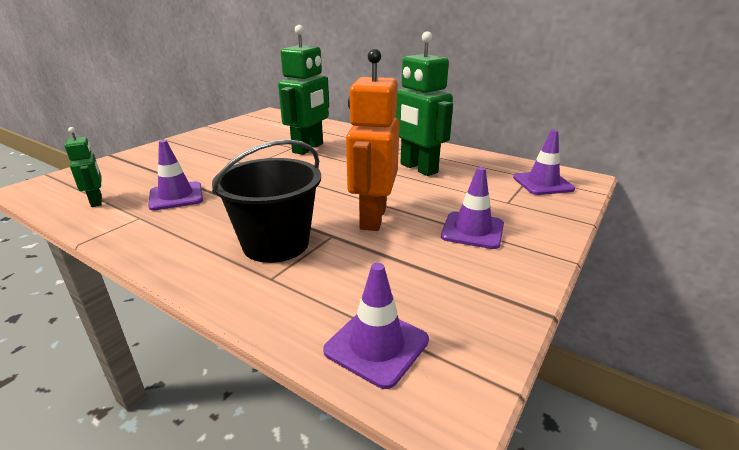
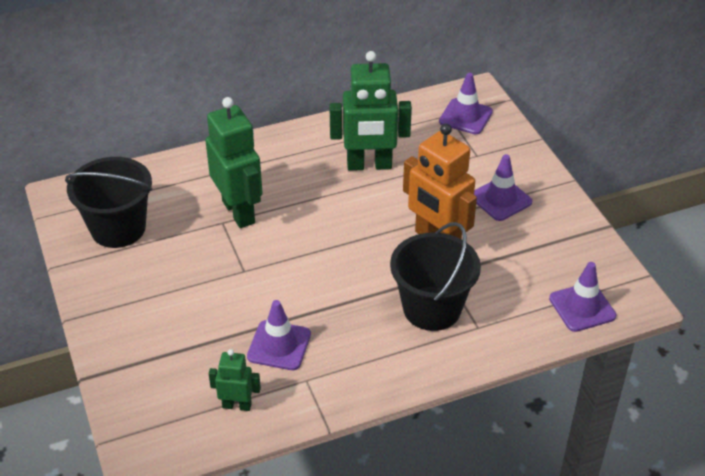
camera: 55 degrees left, 15 degrees up
(255, 128) = (118, 228): none -> black bucket

